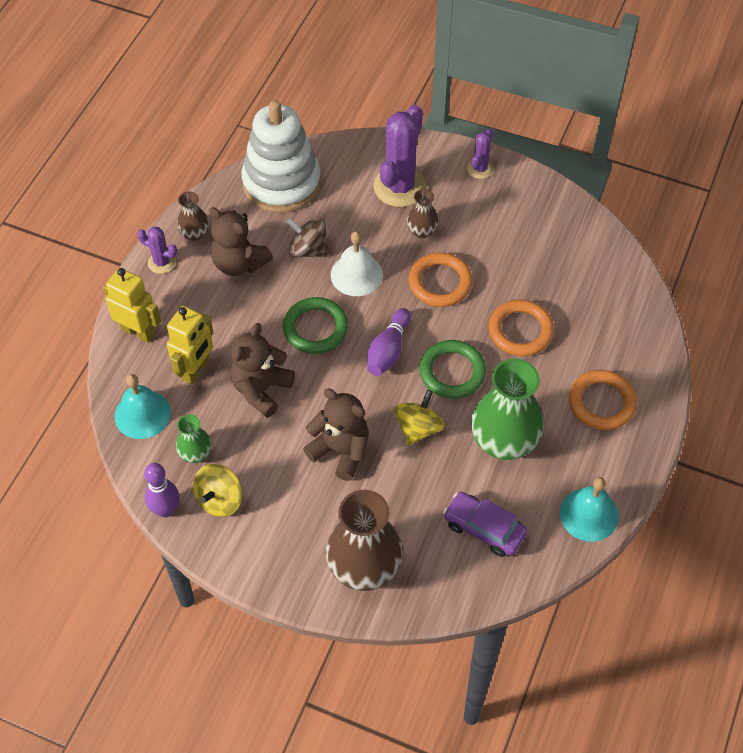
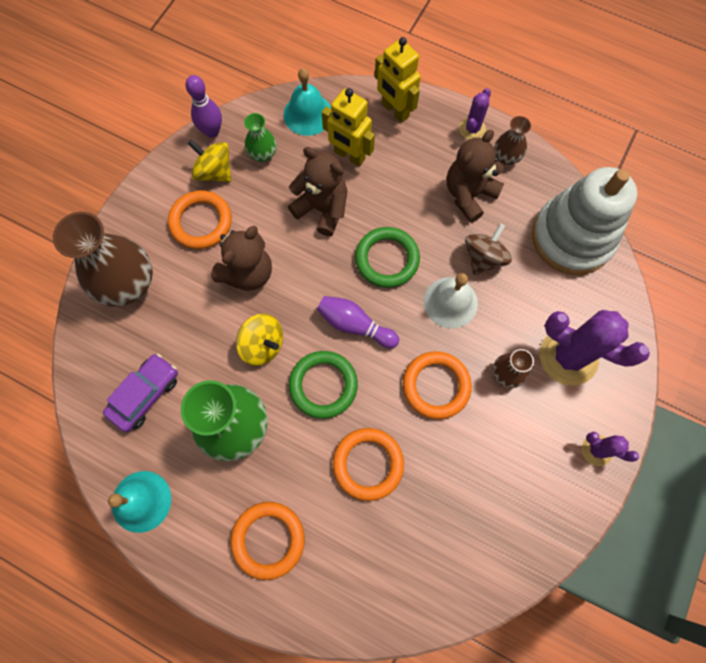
camera: 95 degrees right, 15 degrees up
(138, 331) = (395, 110): yellow robot -> yellow robot turned 105 degrees clockwise
(284, 504) = (201, 222): none -> orange ring

